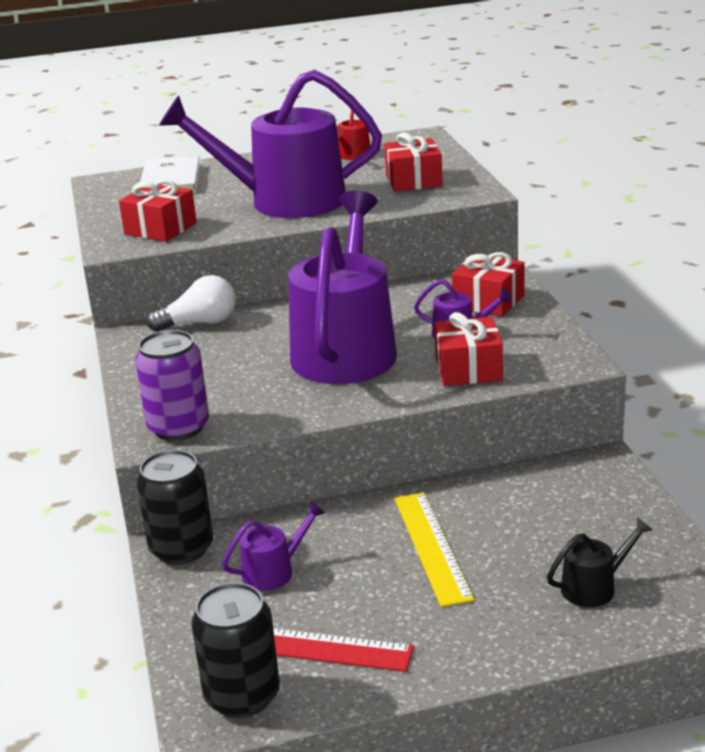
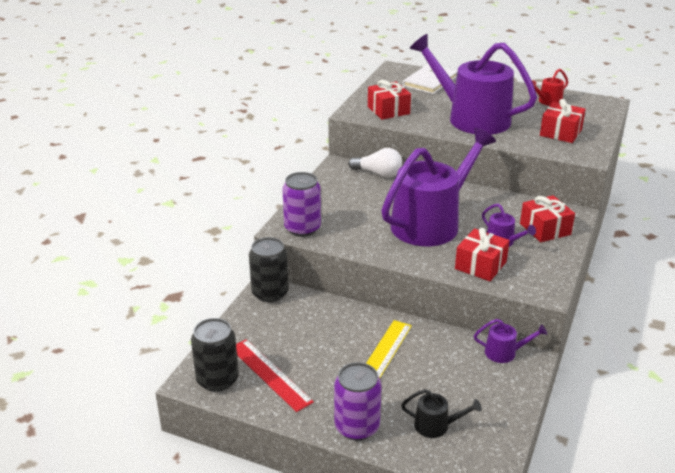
camera: 35 degrees right, 5 degrees up
(274, 571) = (296, 327): purple watering can -> purple watering can (504, 352)
(505, 643) = (357, 427): none -> purple can

